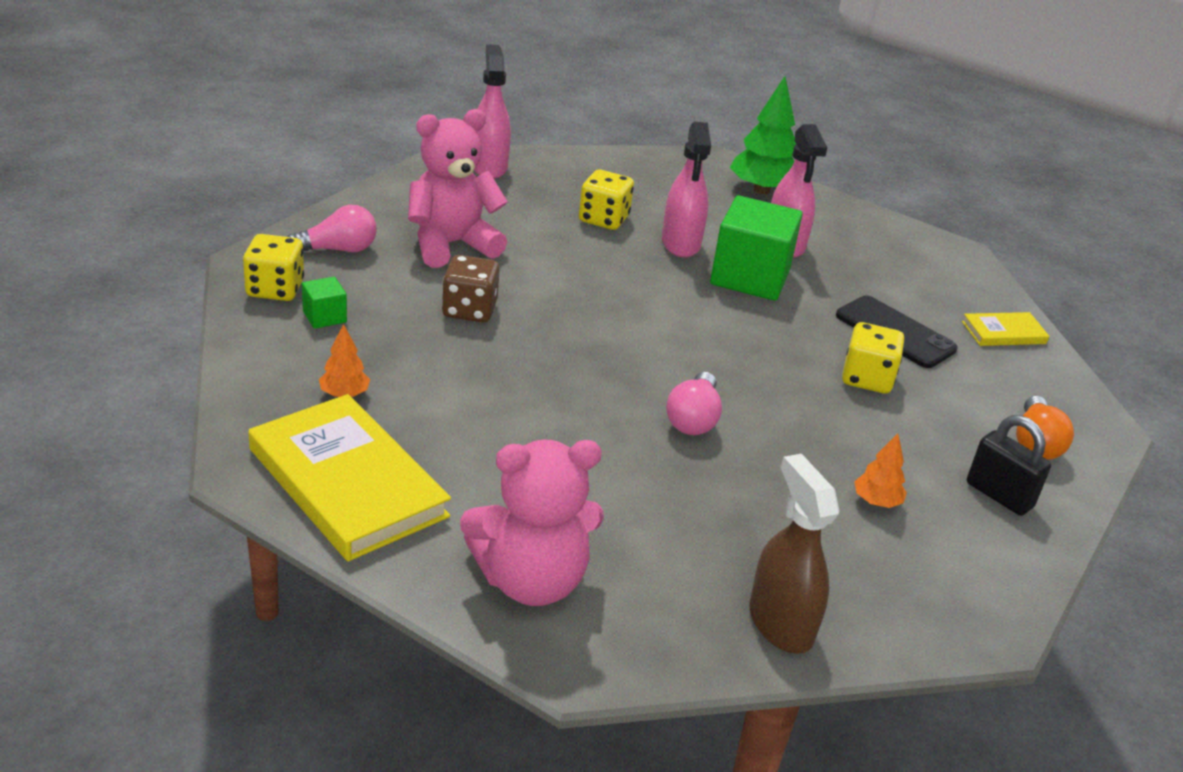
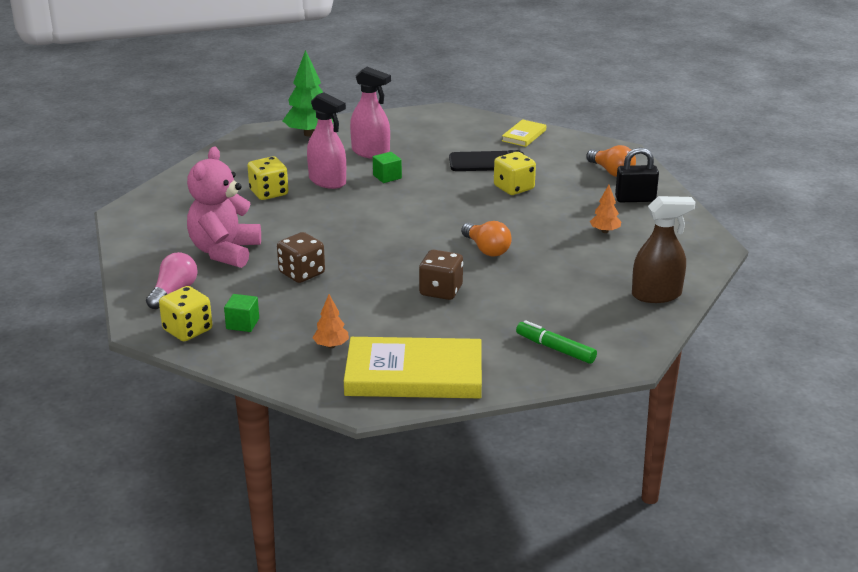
camera: 45 degrees left, 5 degrees down
(489, 167) = (154, 204): pink spray bottle -> none
(531, 580) = (555, 349): pink teddy bear -> green marker
(554, 424) = (441, 291): none -> brown dice
(693, 419) = (486, 249): pink light bulb -> orange light bulb
(750, 277) = (387, 177): green cube -> green cube, size x0.45
(780, 623) = (656, 295): brown spray bottle -> brown spray bottle turned 150 degrees clockwise

